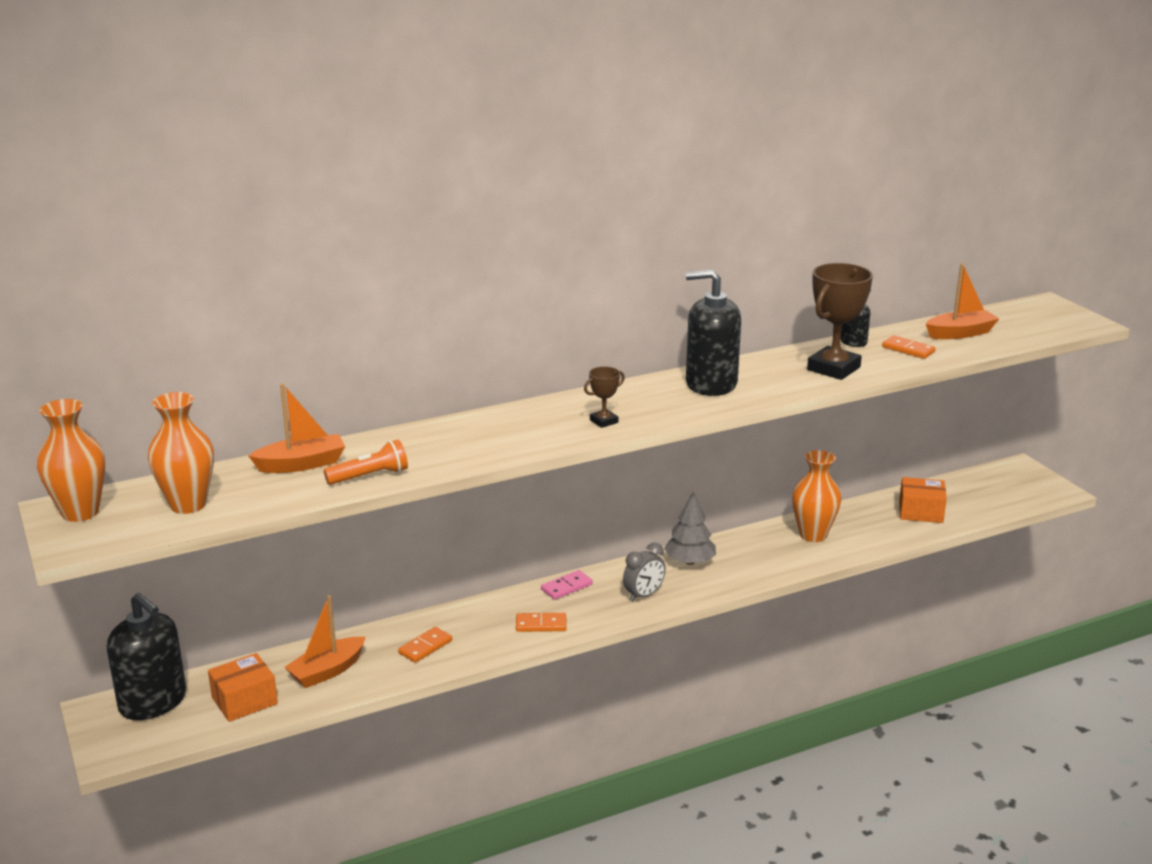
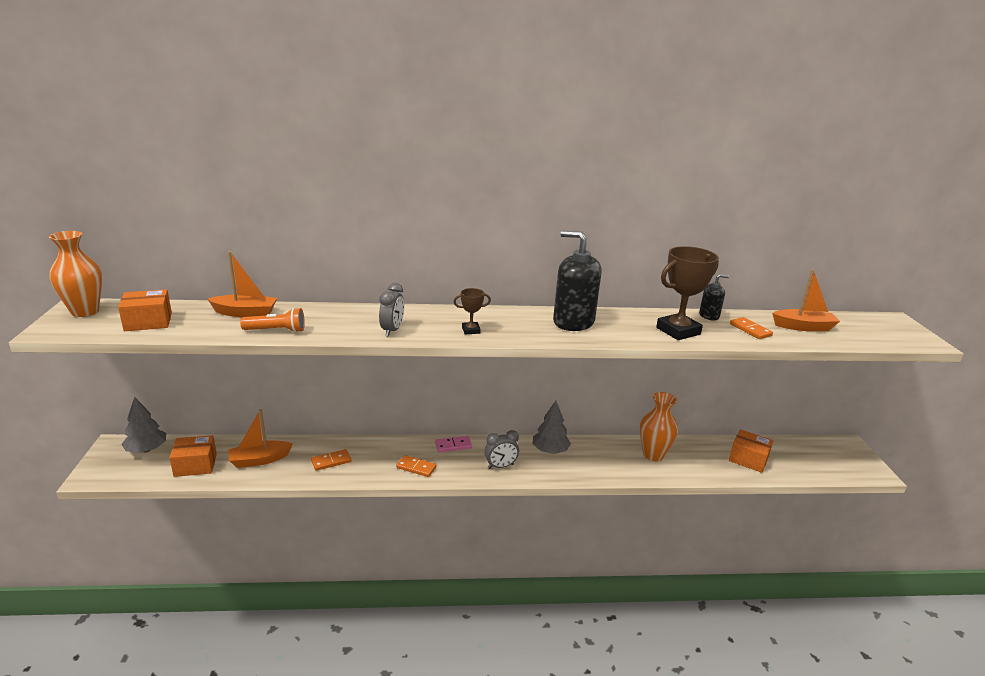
camera: 20 degrees right, 0 degrees up
(153, 702) = (146, 449): black soap dispenser -> grey tree
(188, 504) = (148, 322): orange vase -> orange box
(511, 443) = (392, 330): none -> grey clock

